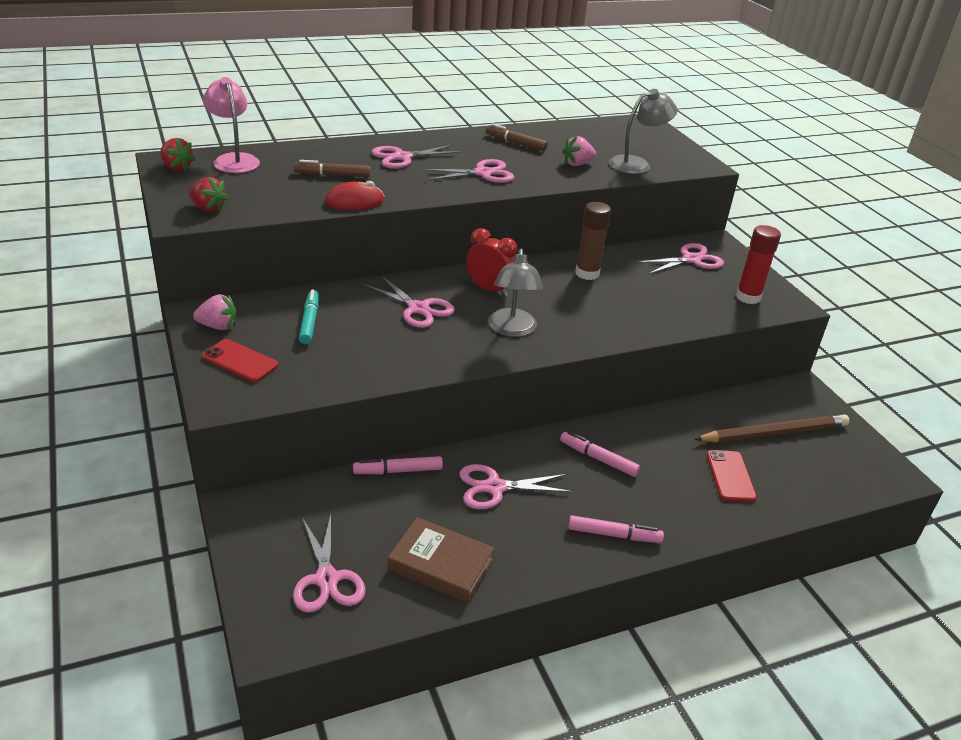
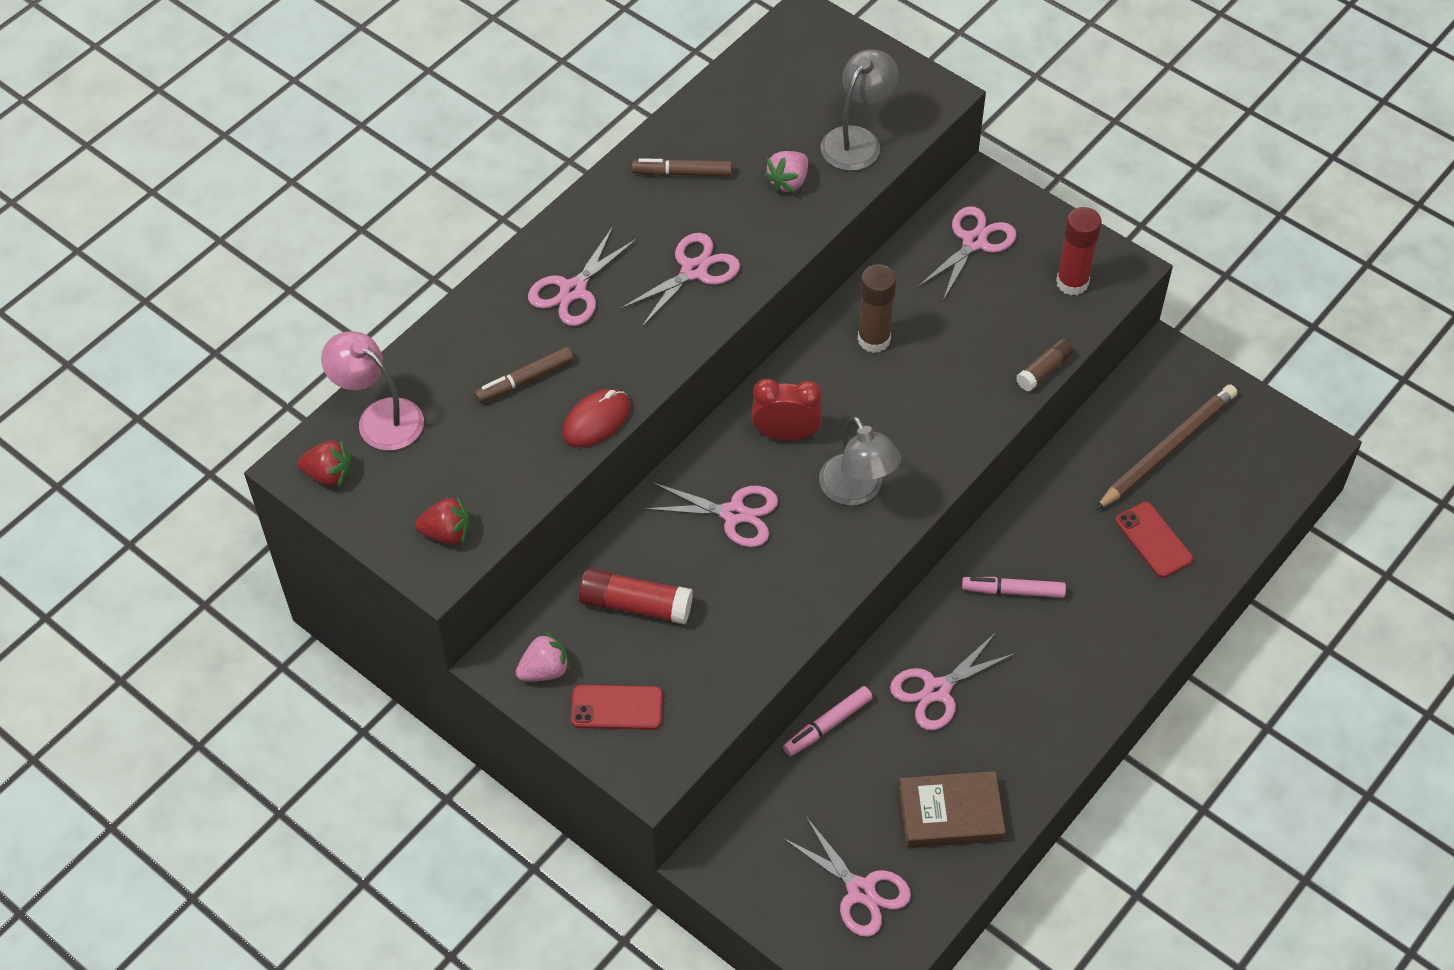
camera: 25 degrees left, 20 degrees up
(310, 322) = (635, 605): turquoise marker -> red glue stick
(614, 535) = (1085, 684): pink marker -> none
(696, 326) = (1043, 370): none -> brown glue stick

